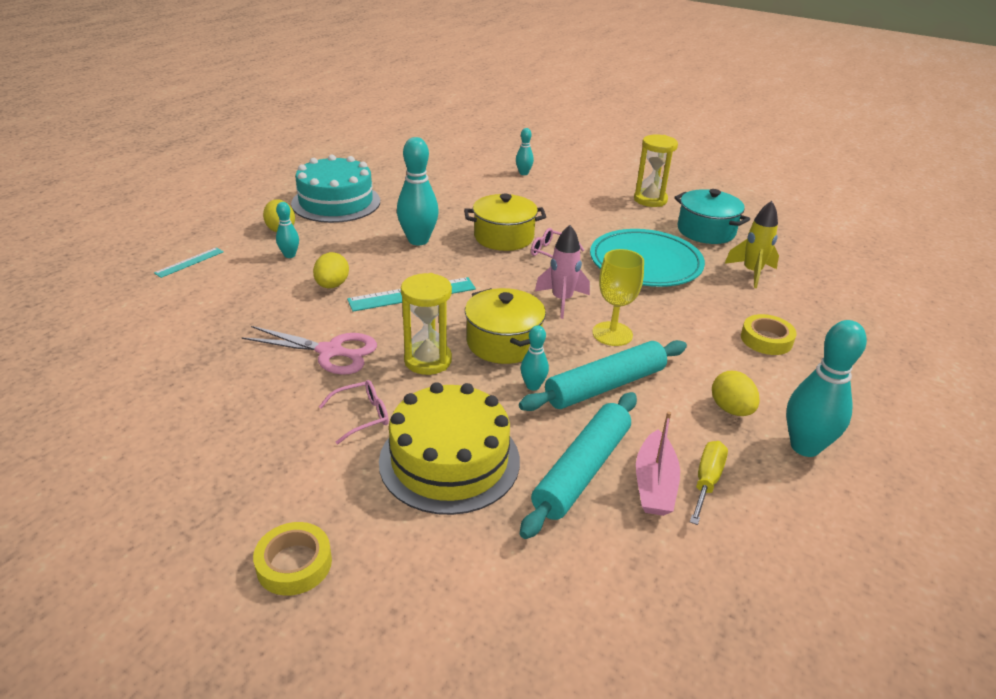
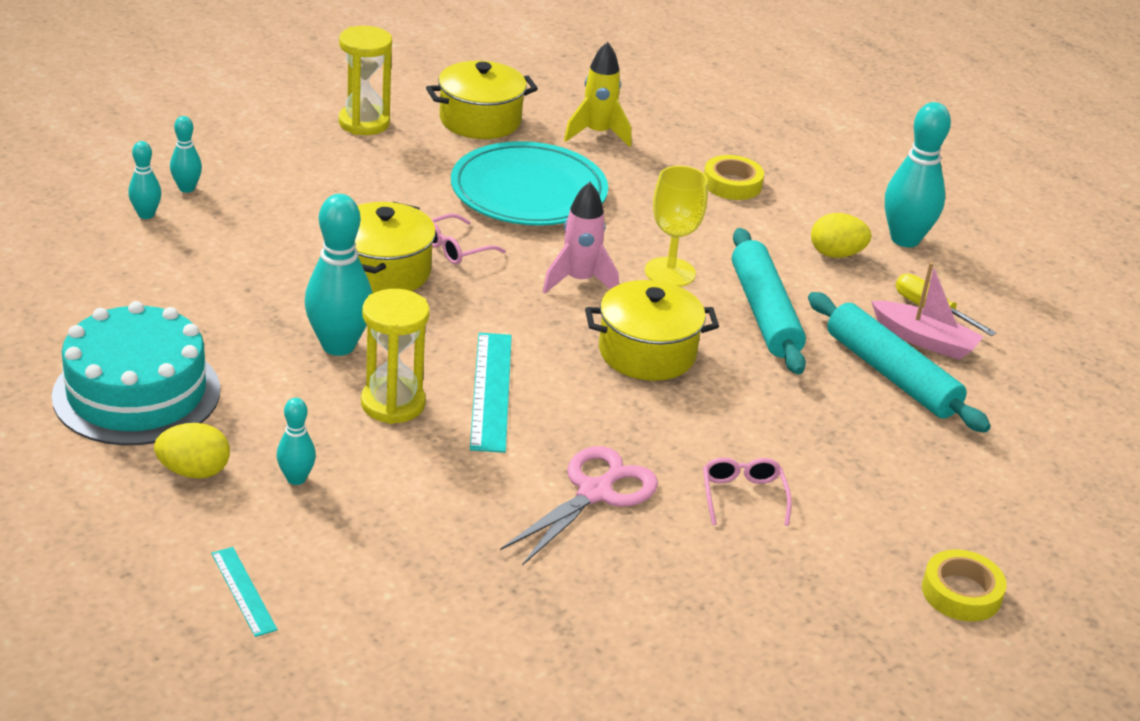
camera: 70 degrees left, 0 degrees up
(332, 285) = (421, 456): yellow egg -> none
(428, 360) = (655, 419): yellow hourglass -> yellow hourglass (393, 404)
(449, 460) = (845, 453): yellow cake -> none
(533, 386) = (742, 359): turquoise bowling pin -> turquoise bowling pin (146, 215)
(706, 231) = (480, 120): turquoise pot -> yellow pot

